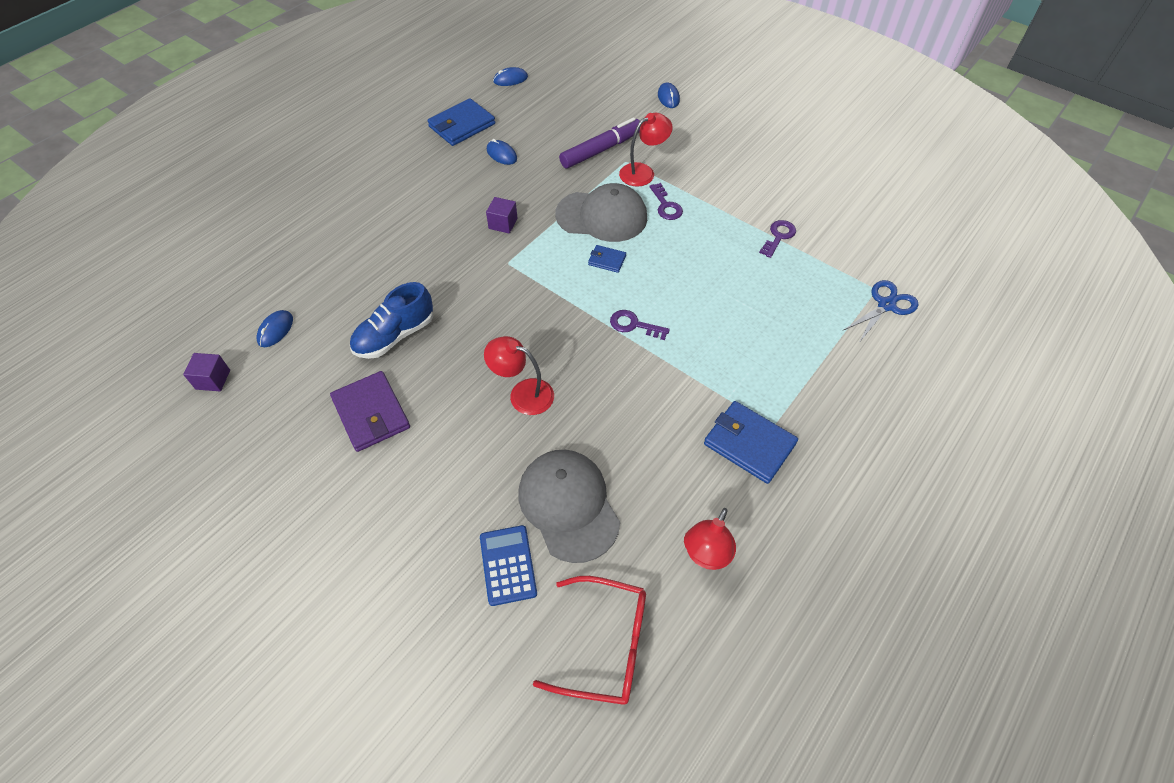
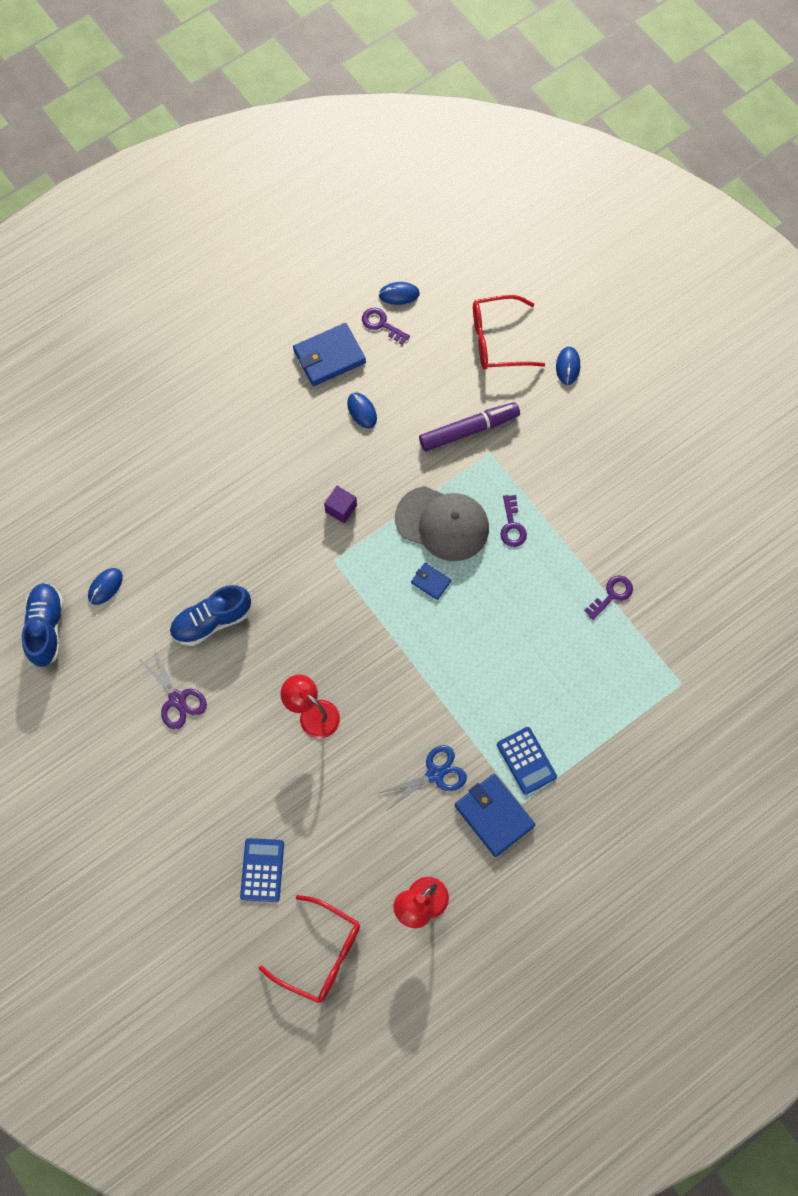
camera: 15 degrees right, 15 degrees up
(213, 379) = (46, 628): purple cube -> blue shoe
(371, 413) = (177, 699): purple wallet -> purple scissors
(568, 505) = (323, 831): grey cap -> none
(603, 92) = (497, 340): none -> red glasses
(634, 325) = (433, 665): purple key -> purple key (381, 324)
(643, 172) = (503, 473): red lamp -> none
(760, 385) = (526, 760): none -> blue calculator
(886, 305) = (682, 704): blue scissors -> blue scissors (435, 774)

